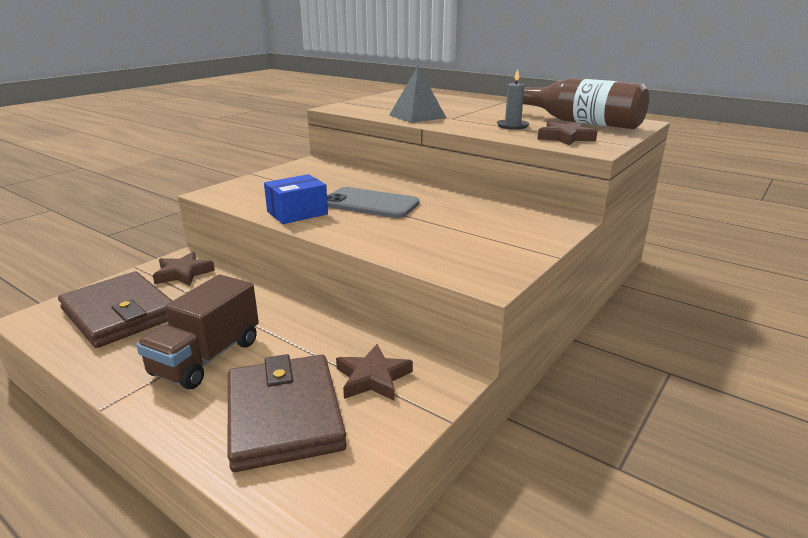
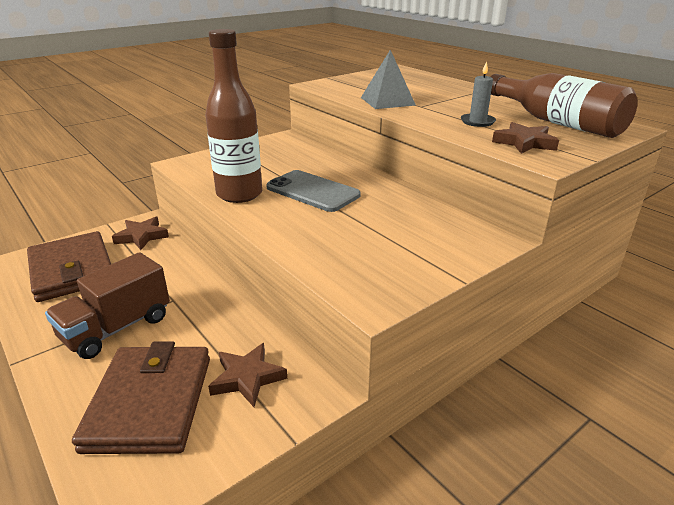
camera: 15 degrees right, 5 degrees up
(297, 213) = (239, 194): blue box -> brown bottle

